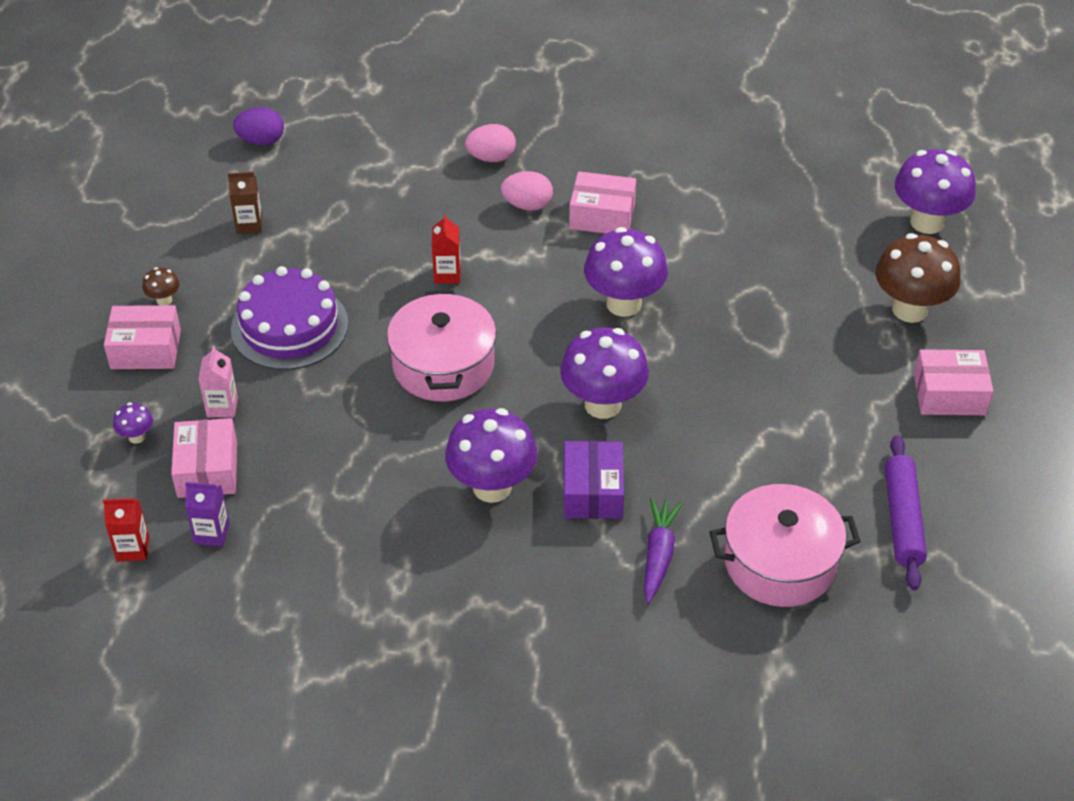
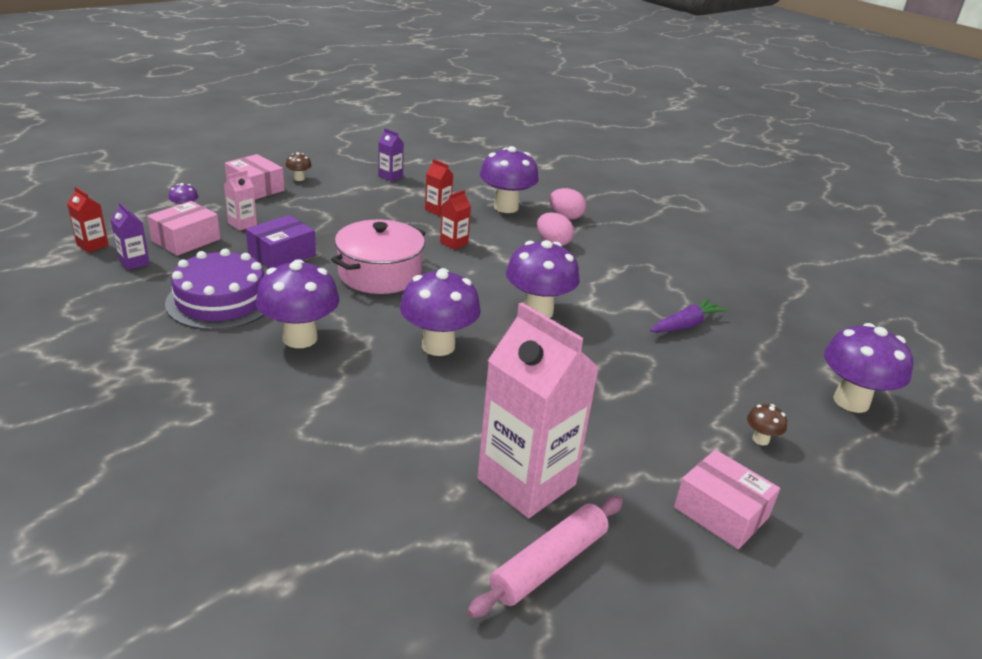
camera: 40 degrees right, 15 degrees down
(249, 224) = (390, 176): brown carton -> purple carton
(261, 141) = (453, 156): purple egg -> none
(289, 326) = (334, 217): purple cake -> purple cake (221, 300)
(368, 239) = (438, 210): none -> red carton
(422, 186) = (506, 207): none -> purple mushroom
(592, 491) = (352, 381): purple box -> purple box (282, 254)
(602, 216) = (592, 270): pink box -> none
(658, 555) = (329, 442): purple carrot -> purple carrot (686, 325)
(780, 562) = (402, 513): pink pot -> none
(818, 472) = (526, 482): none -> pink carton
(902, 519) = (548, 563): purple rolling pin -> pink rolling pin
(910, 309) = (760, 439): brown mushroom -> brown mushroom, size x0.44

